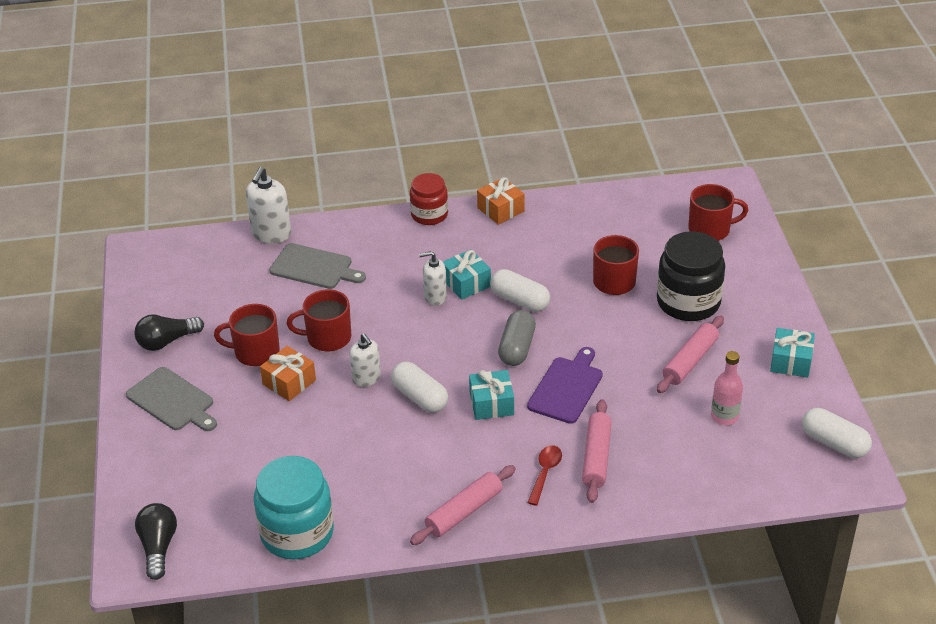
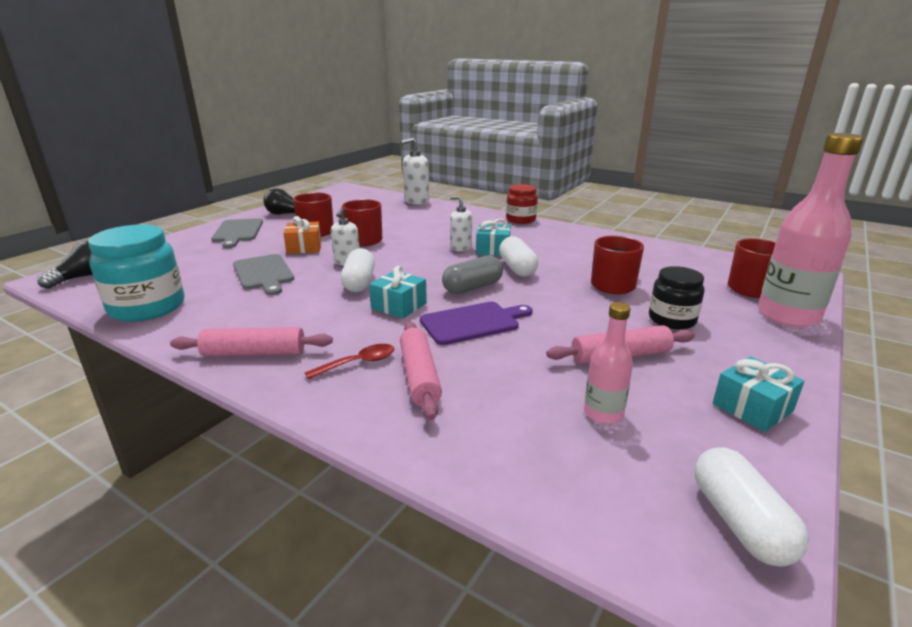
camera: 40 degrees right, 15 degrees down
(314, 267) = (413, 216): grey cutting board -> grey cutting board (264, 273)
(500, 210) = (574, 231): orange gift -> none
(596, 457) = (419, 376): pink rolling pin -> pink rolling pin turned 60 degrees counterclockwise
(688, 302) = (672, 320): black jar -> black jar, size x0.62
(752, 253) = (787, 316): none -> pink bottle

